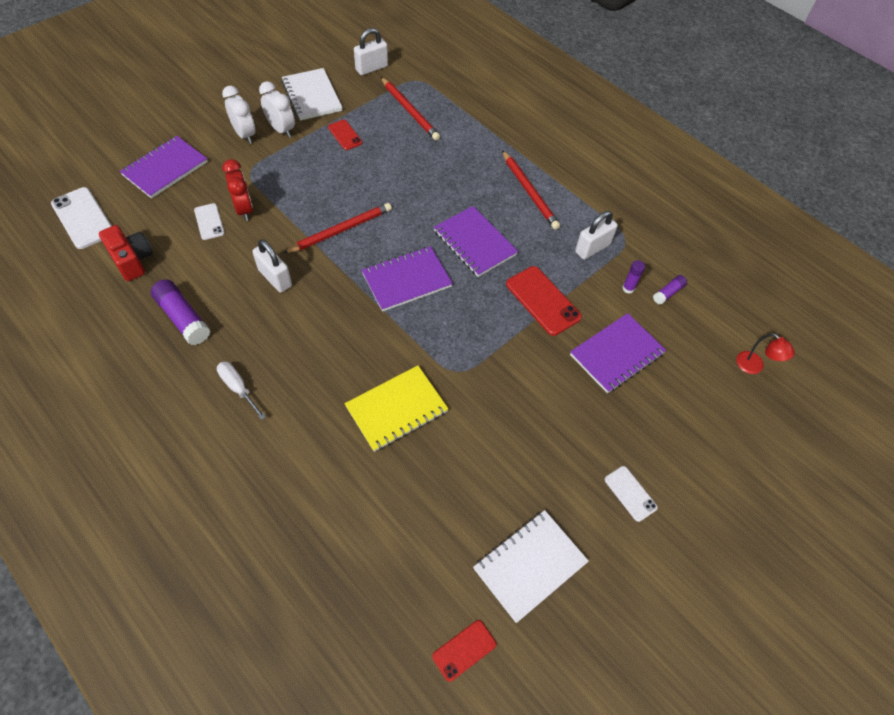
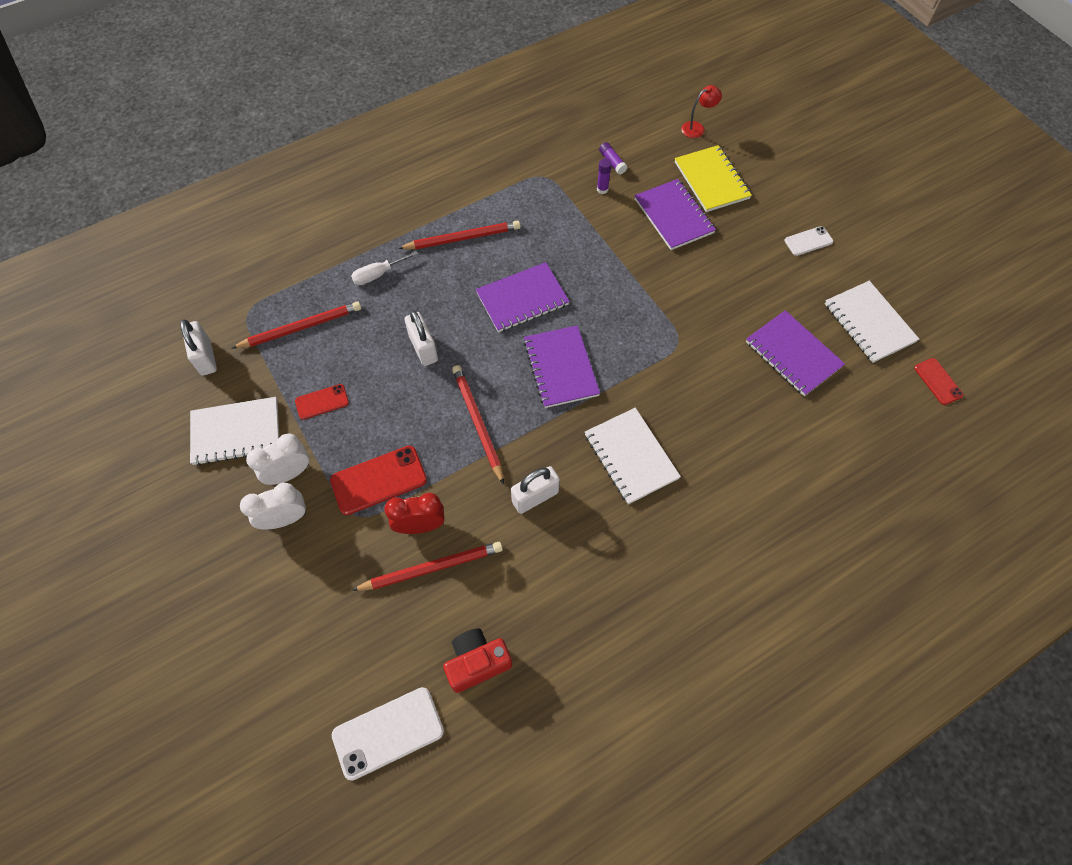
camera: 75 degrees left, 5 degrees up
(165, 168) = (321, 623): purple notebook -> purple notebook (793, 354)
(183, 318) = (576, 600): purple glue stick -> none
(209, 222) = (431, 567): white phone -> red pencil
(238, 388) = (677, 543): white screwdriver -> white screwdriver (378, 274)
(322, 343) = (631, 457): none -> white notebook
(396, 409) = (715, 398): yellow notebook -> yellow notebook (711, 180)
(543, 300) = (606, 257): red phone -> red phone (379, 480)
(592, 248) = (549, 204): white padlock -> white padlock (423, 348)

